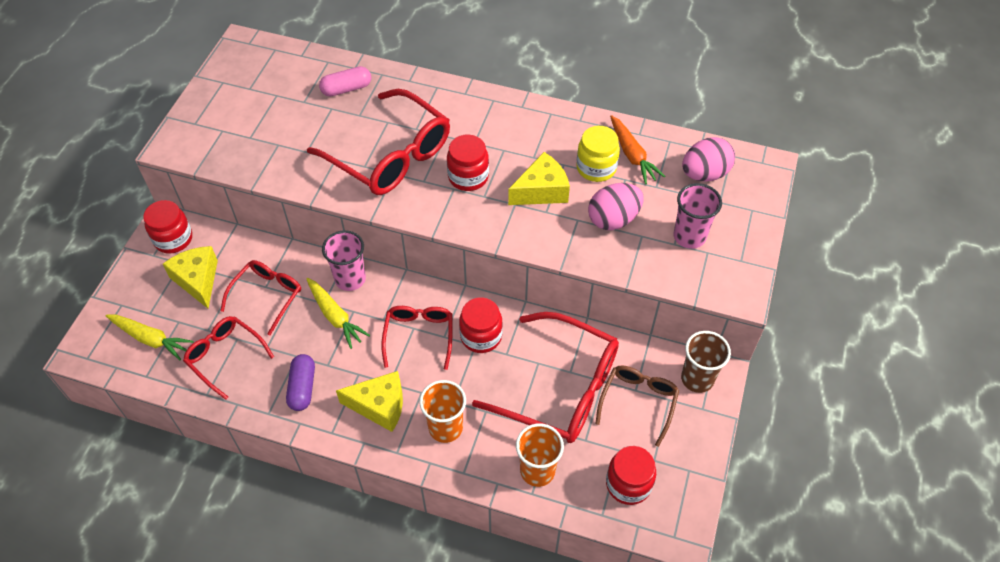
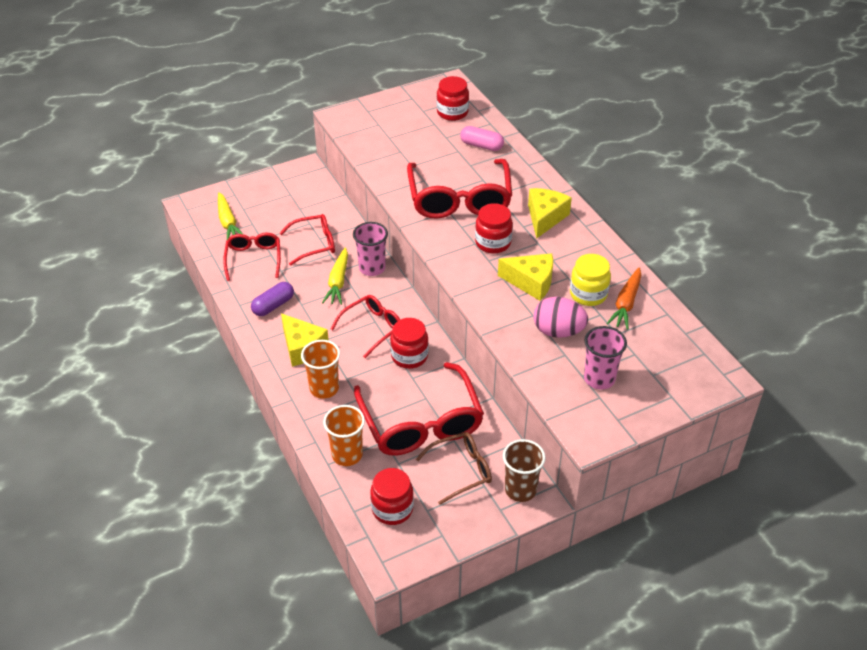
camera: 45 degrees right, 10 degrees down
(173, 239) = (301, 179): red jar -> red jar (452, 112)
(197, 280) = (288, 209): yellow cheese -> yellow cheese (545, 218)
(704, 174) = (665, 350): pink egg -> none

